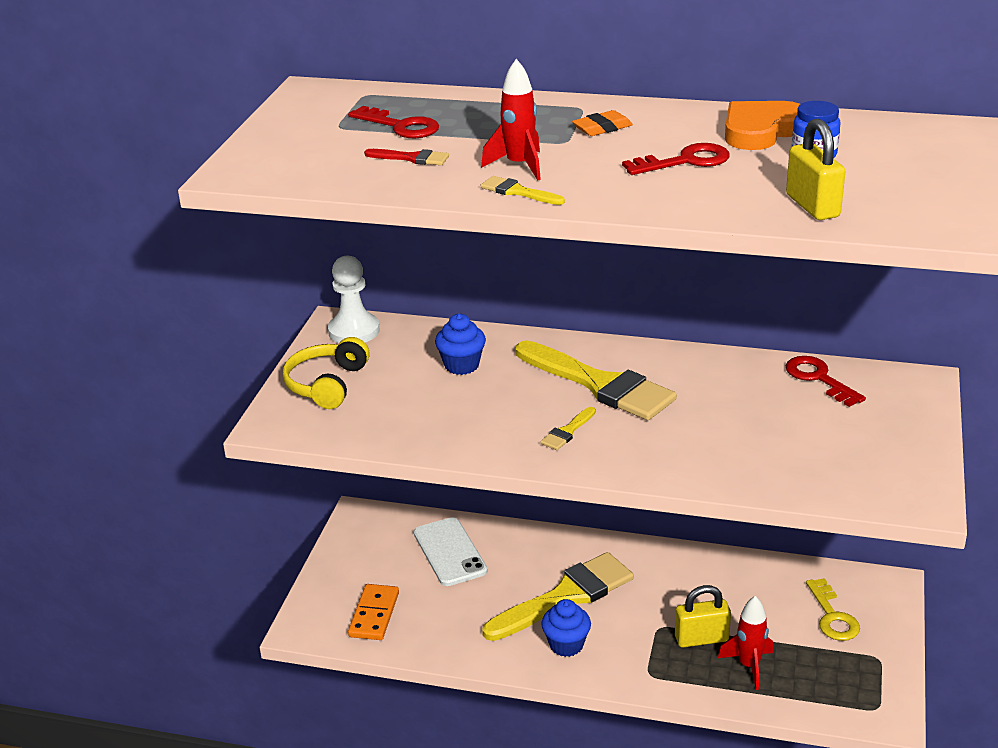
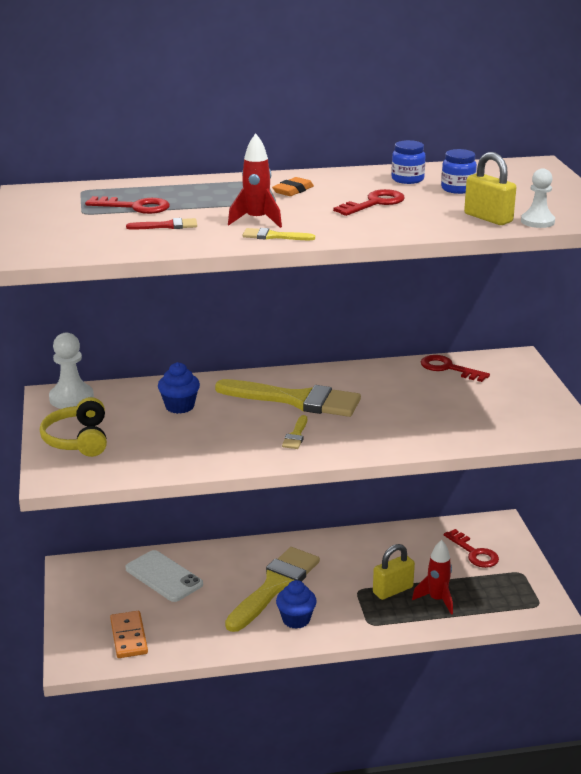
camera: 25 degrees left, 5 degrees down
(761, 131) = (407, 179): orange heart -> blue jar
(832, 616) = (474, 553): yellow key -> red key
(875, 222) = (537, 221): none -> white pawn

